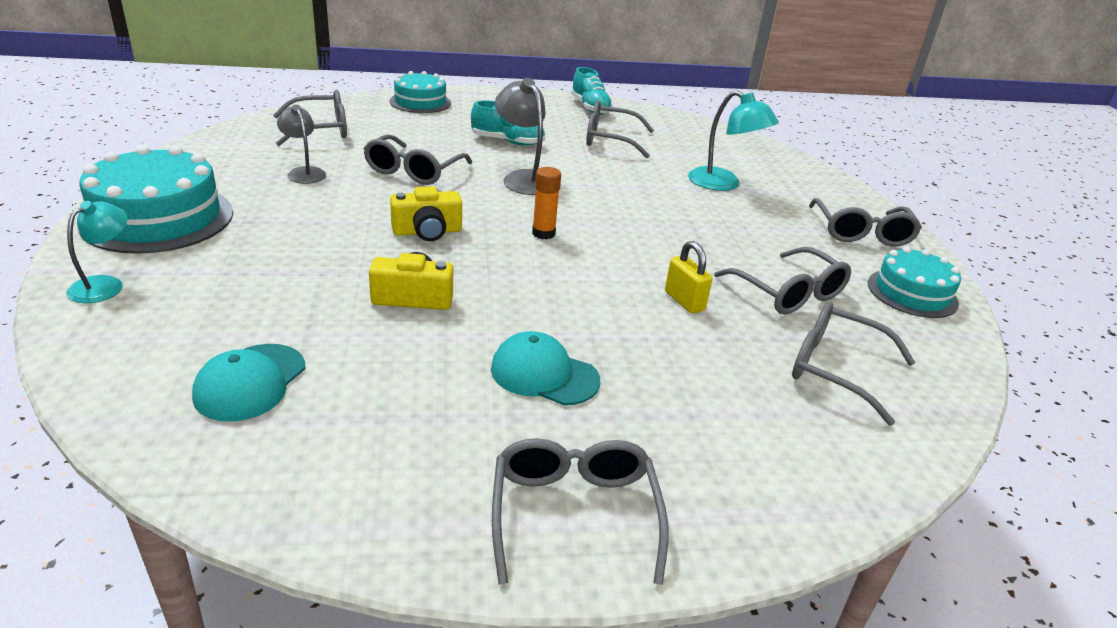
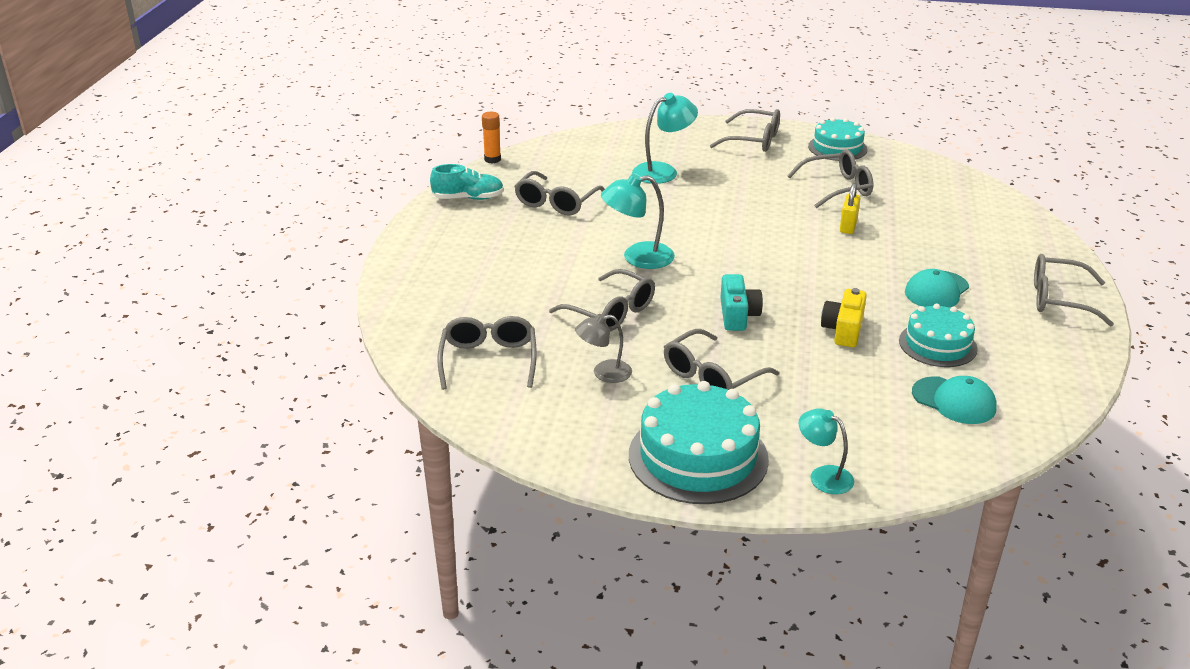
camera: 70 degrees left, 0 degrees up
(420, 102) = (419, 293): turquoise cake -> turquoise cake (937, 344)
(427, 231) = (737, 315): yellow camera -> turquoise camera
(507, 142) = (549, 255): turquoise shoe -> none
(524, 178) = (637, 257): grey lamp -> turquoise lamp
(543, 233) = (745, 263): orange glue stick -> orange glue stick (492, 159)
(684, 301) = (848, 226): yellow padlock -> yellow padlock turned 60 degrees counterclockwise
(834, 369) = (924, 196): grey glasses -> grey glasses (711, 376)

